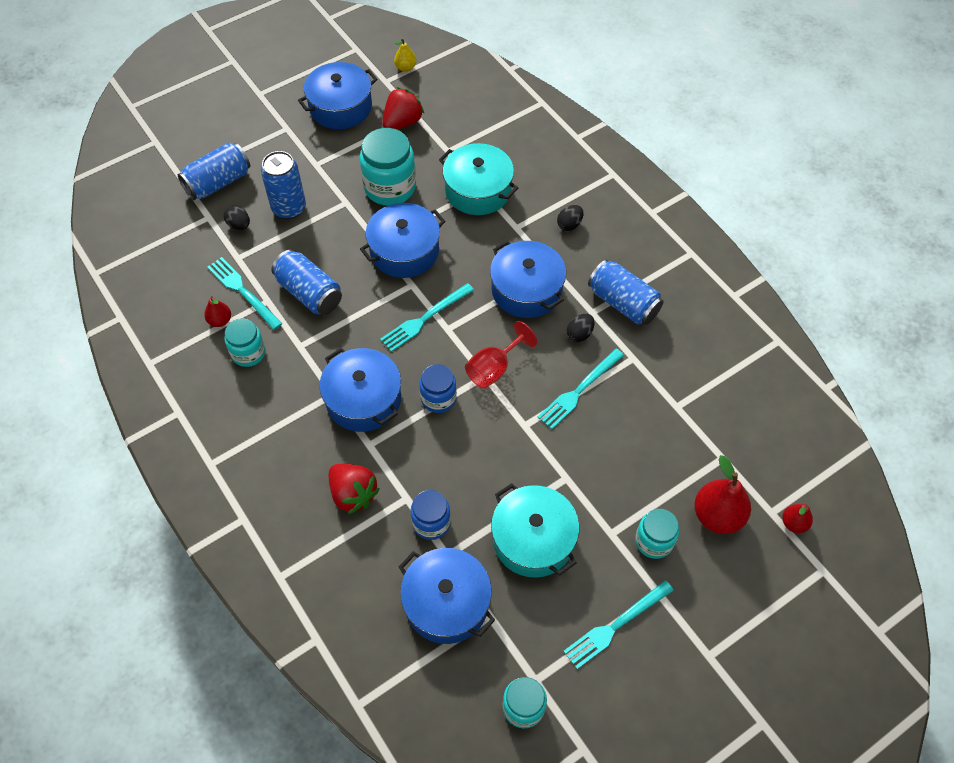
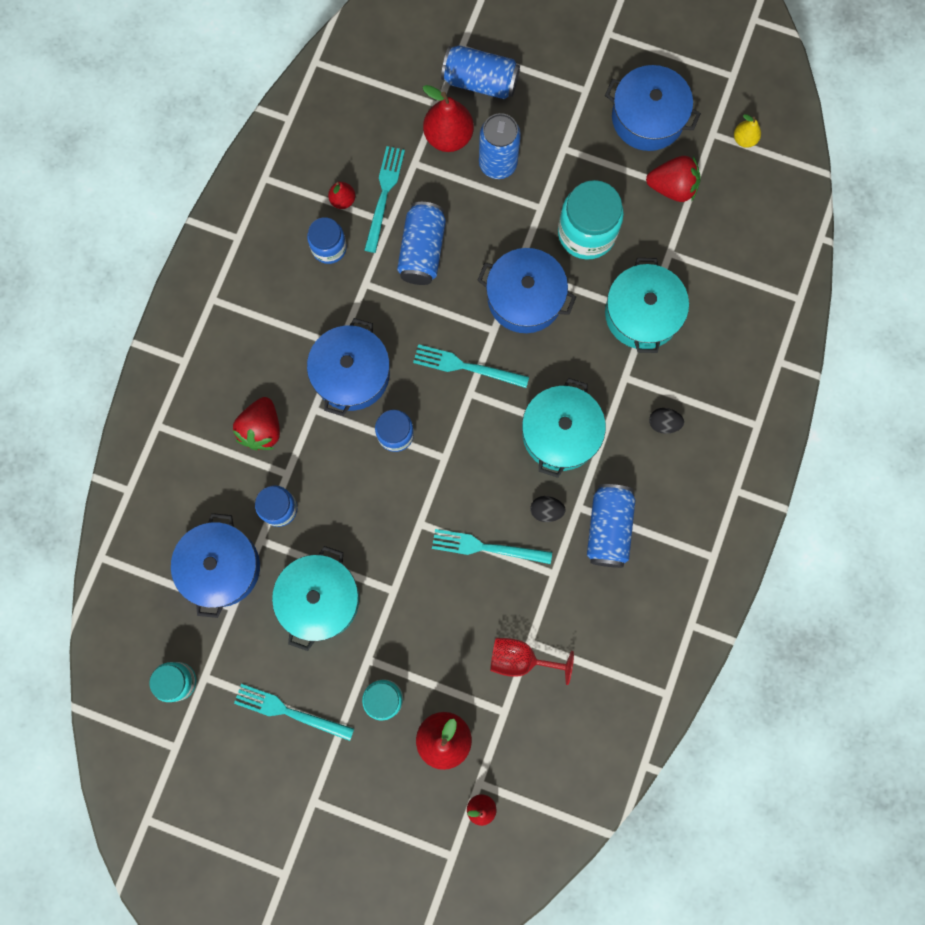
camera: 55 degrees right, 20 degrees up
(239, 225) = (448, 137): black egg -> red pear
(248, 353) = (329, 248): turquoise jar -> blue jar
(494, 368) = (457, 460): red goblet -> red goblet (520, 659)
(526, 290) = (560, 433): blue pot -> turquoise pot

